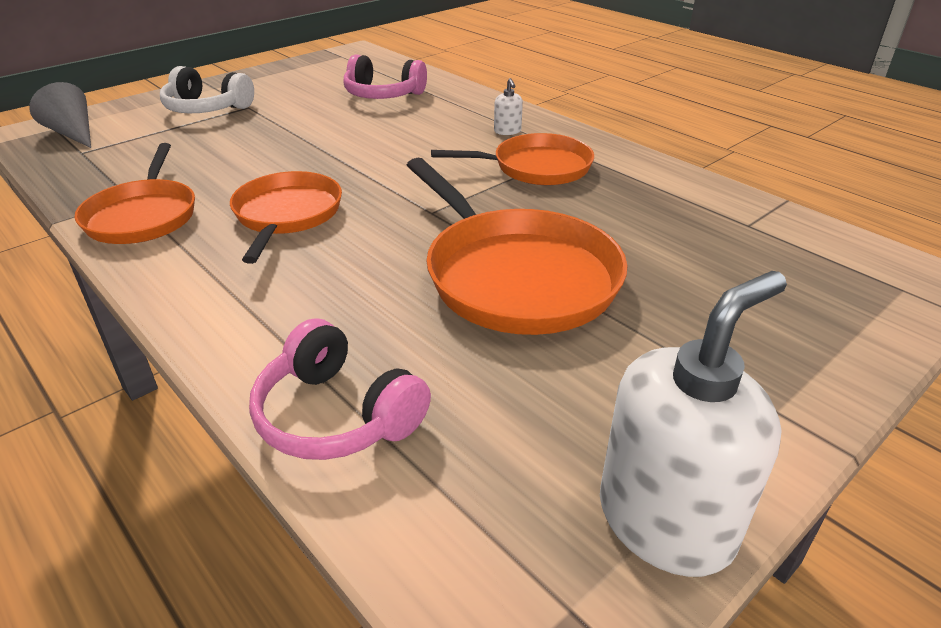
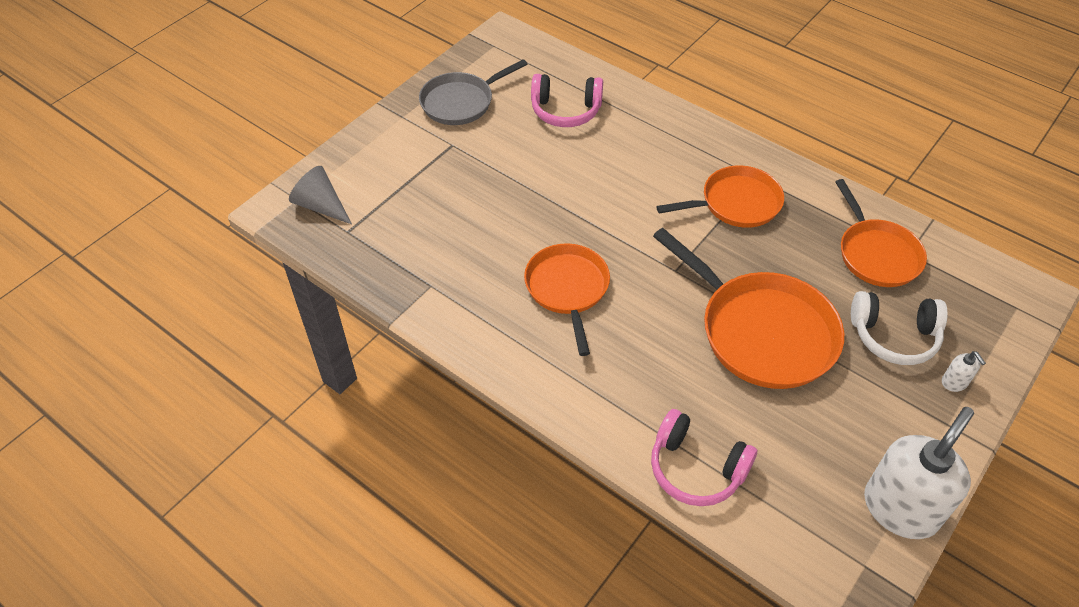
camera: 10 degrees left, 15 degrees up
(143, 216) = (456, 305): orange pan -> orange pan (876, 254)
(207, 108) = (416, 152): white headphones -> white headphones (894, 336)
(280, 83) = (461, 102): none -> grey pan
(507, 131) = (696, 155): white soap dispenser -> white soap dispenser (954, 382)

